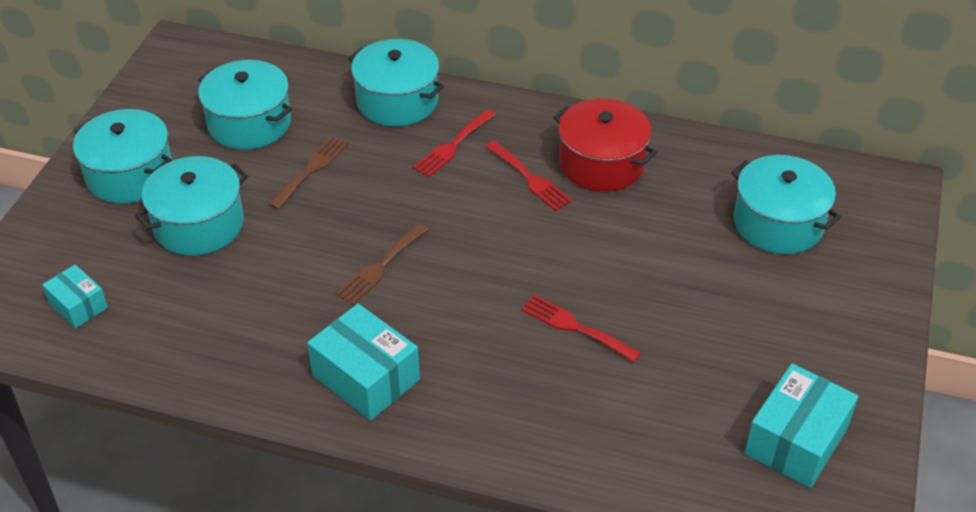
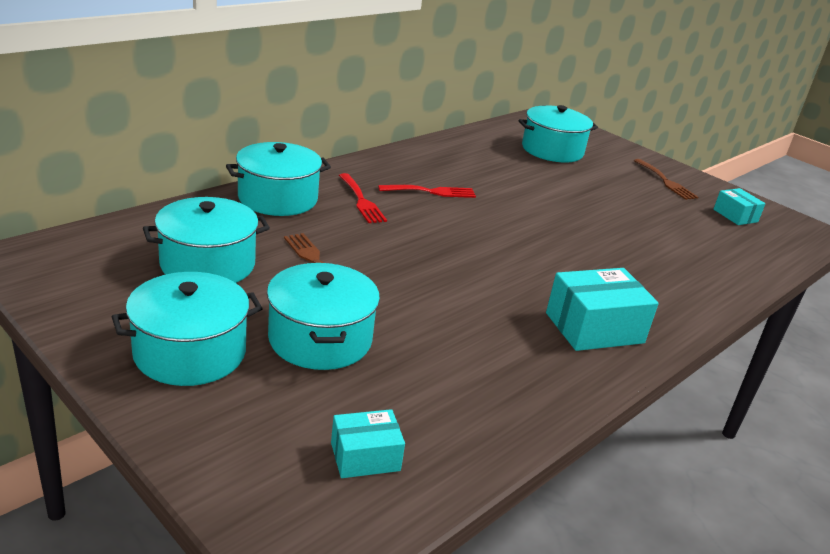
camera: 65 degrees left, 15 degrees down
(380, 267) = (470, 276): brown fork -> brown fork (666, 181)
(575, 327) = (597, 235): red fork -> none
(601, 163) = (443, 168): red pot -> none
(796, 441) = (735, 216): turquoise box -> turquoise box, size x0.59

